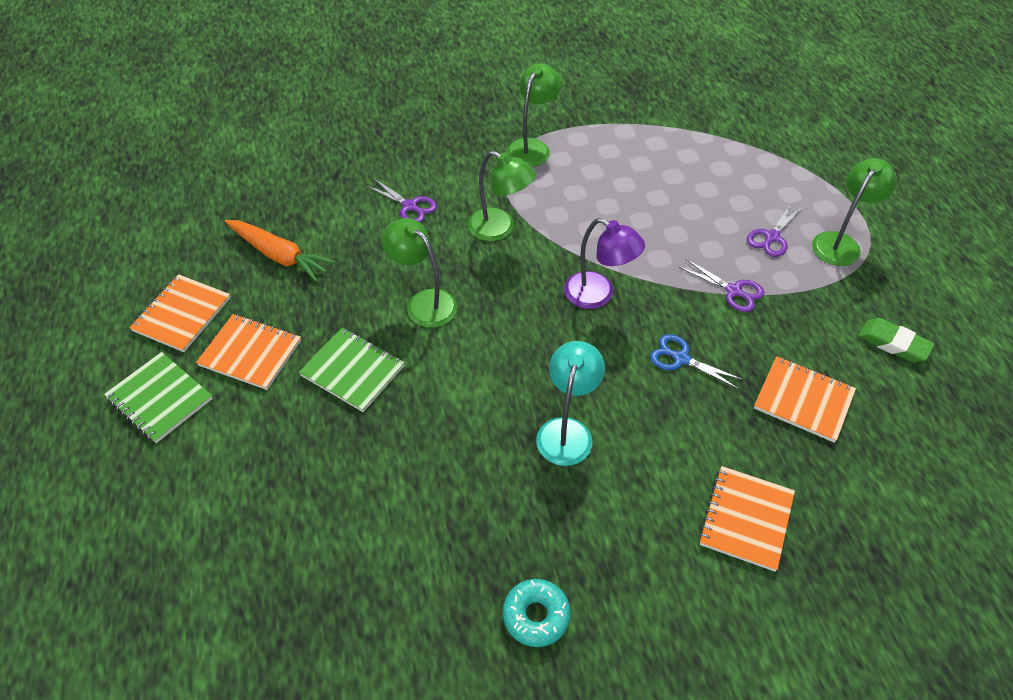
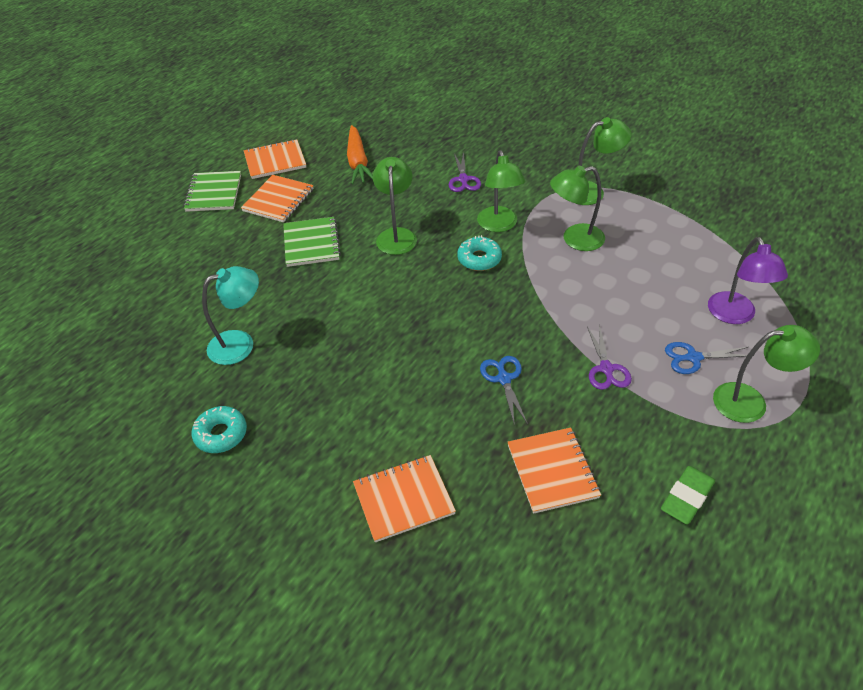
camera: 50 degrees right, 5 degrees down
(250, 353) = (278, 200): orange notebook -> orange notebook turned 45 degrees clockwise
(525, 271) = (479, 259): none -> turquoise donut
(567, 431) = (374, 360): turquoise lamp -> turquoise lamp (240, 344)
(574, 199) = (574, 239): none -> green lamp
(598, 295) = (505, 304): purple lamp -> purple lamp (735, 315)
(772, 237) = (693, 358): purple scissors -> blue scissors
(893, 343) = (686, 497): green eraser -> green eraser turned 45 degrees clockwise

